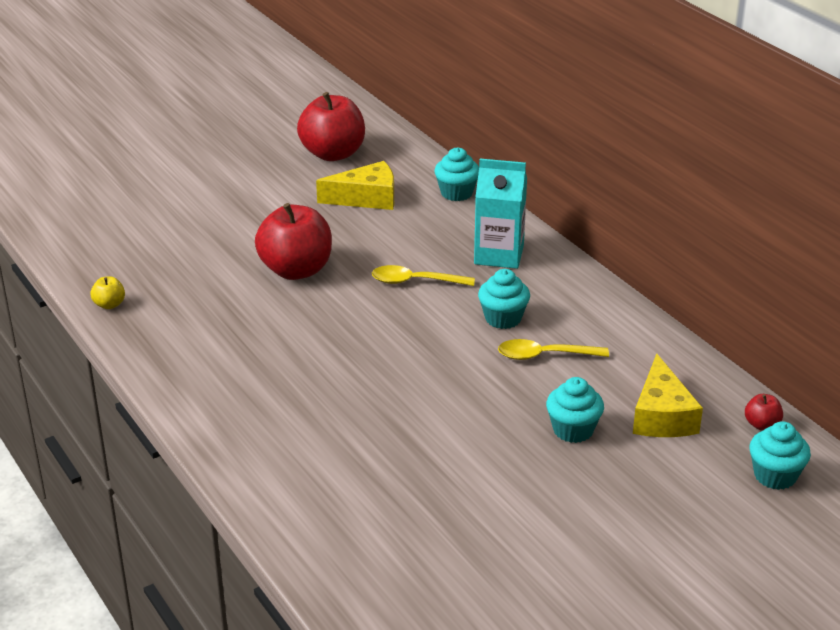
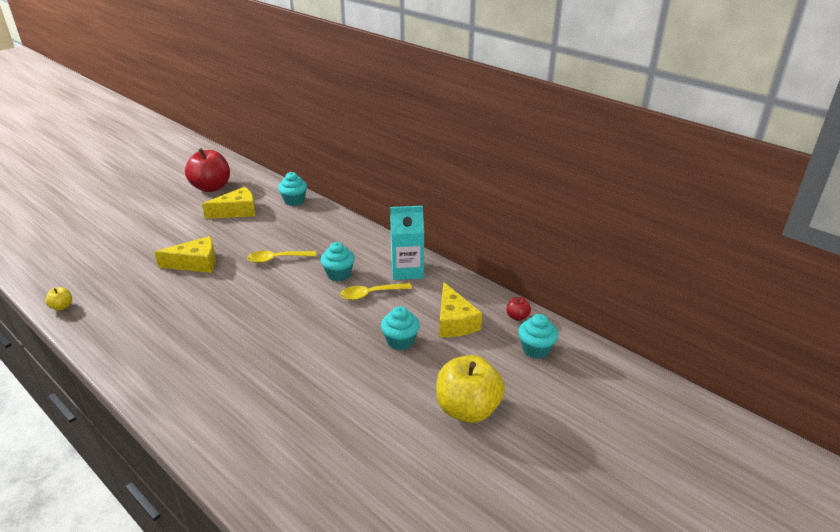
camera: 15 degrees left, 0 degrees up
(296, 270) = (195, 263): red apple -> yellow cheese
(499, 255) = (328, 234): turquoise carton -> turquoise carton (407, 270)
(647, 538) = (468, 409): none -> yellow apple

